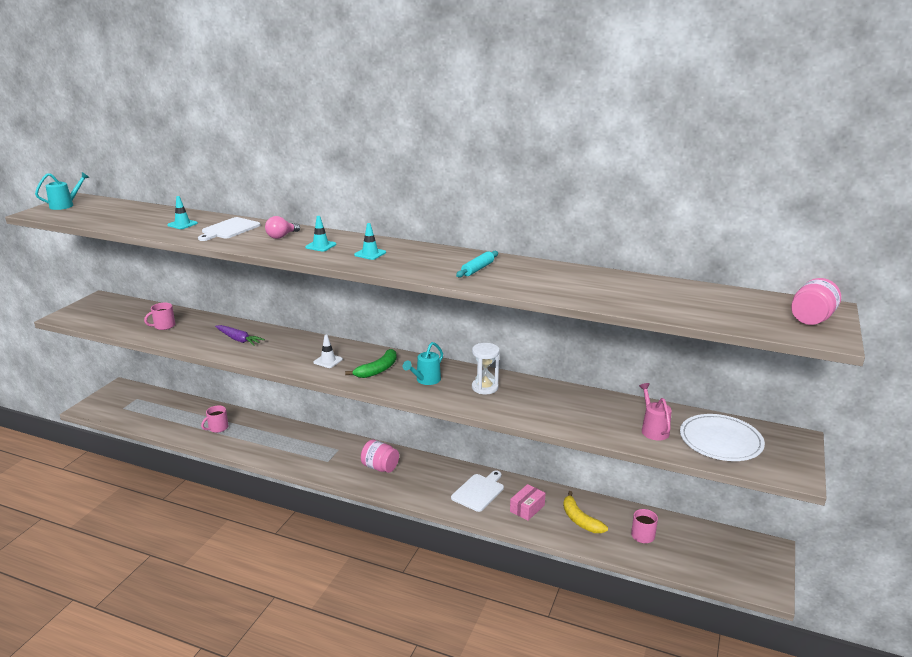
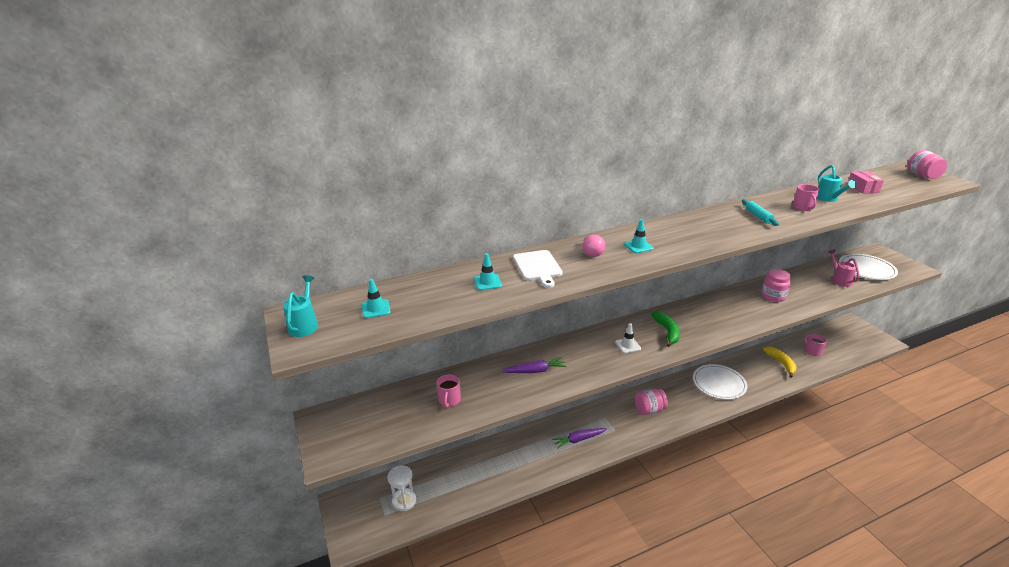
camera: 45 degrees left, 5 degrees up
(218, 428) = (499, 467): pink mug -> pink mug (803, 207)
(292, 448) = (578, 440): none -> purple carrot
(370, 254) = (682, 236): turquoise traffic cone -> turquoise traffic cone (376, 309)
(426, 380) = (704, 320): turquoise watering can -> turquoise watering can (828, 199)
(479, 491) = (719, 383): white cutting board -> white plate
(485, 387) = (737, 305): white hourglass -> white hourglass (404, 501)
(527, 508) = (753, 375): pink box -> pink box (863, 188)
(539, 401) = (773, 296): none -> pink jar
(580, 520) = (781, 363): yellow banana -> yellow banana turned 120 degrees counterclockwise
(653, 429) = (839, 280): pink watering can -> pink watering can turned 45 degrees clockwise

